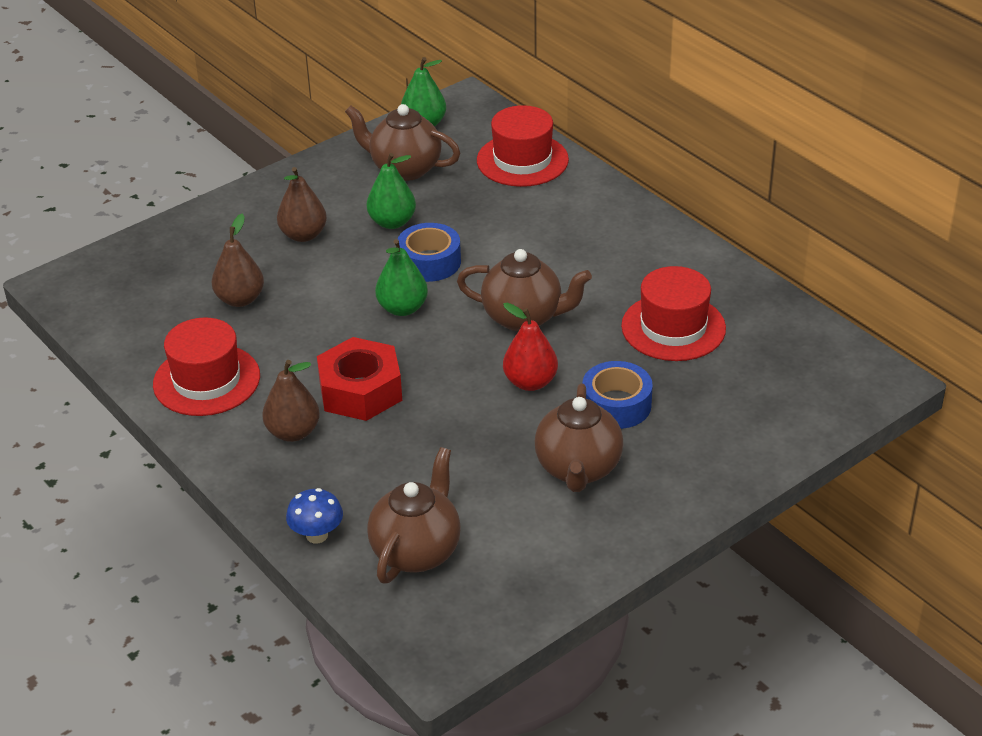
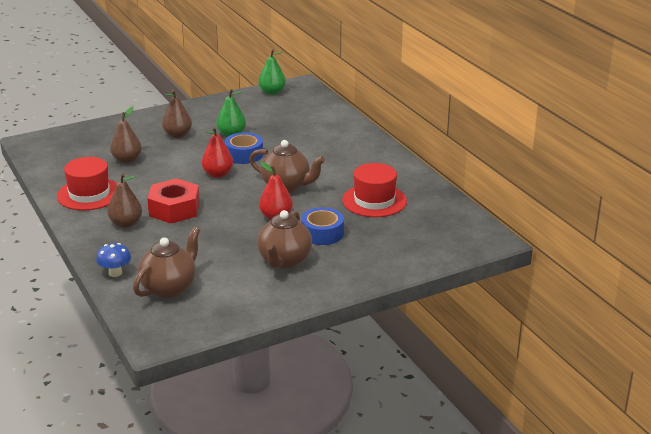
camera: 10 degrees right, 10 degrees down
(402, 308) = (218, 174): green pear -> red pear
(404, 169) = (251, 111): brown teapot -> none
(522, 160) = (321, 114): red hat -> none

